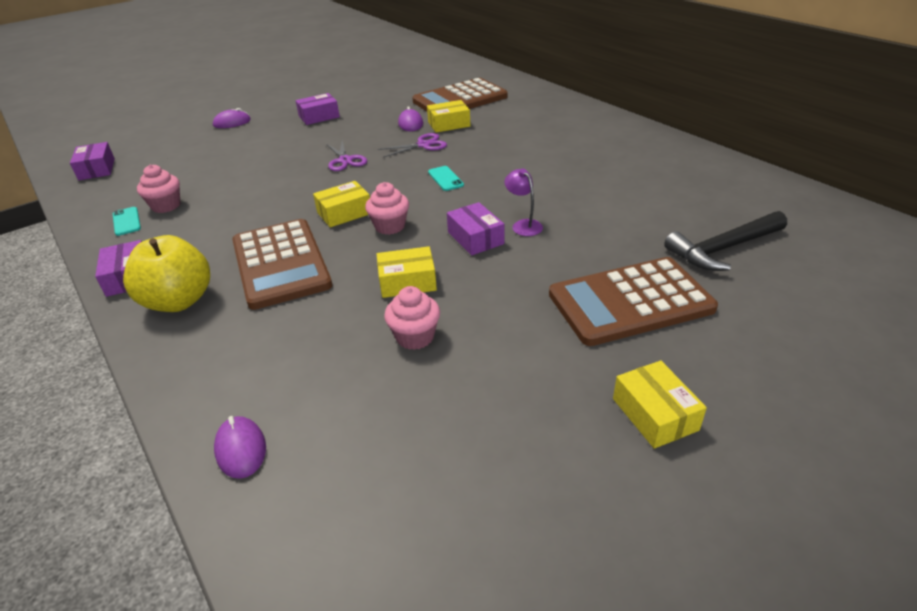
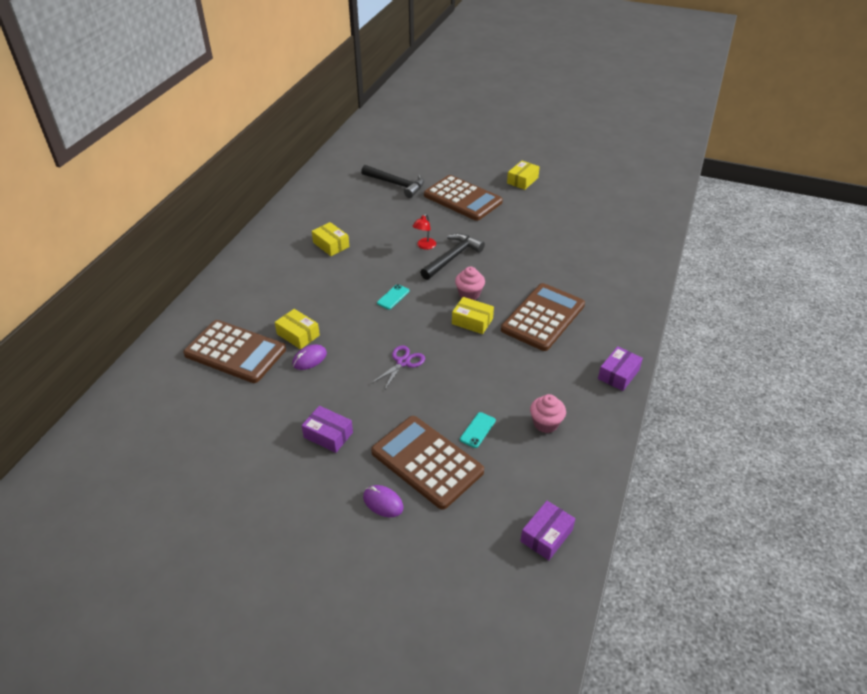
camera: 125 degrees left, 5 degrees up
(126, 221) = (581, 430): turquoise phone -> turquoise phone (477, 430)
(179, 301) = (608, 336): yellow apple -> none
(232, 144) = (427, 462): none -> brown calculator
(241, 449) = (644, 259): purple mouse -> none
(407, 282) = (511, 264): yellow box -> yellow box (331, 245)
(415, 337) = (544, 245): pink cupcake -> none
(423, 145) = (347, 331): purple scissors -> none
(475, 238) = (452, 257): purple box -> black hammer
(523, 225) = (424, 246): purple lamp -> red lamp

